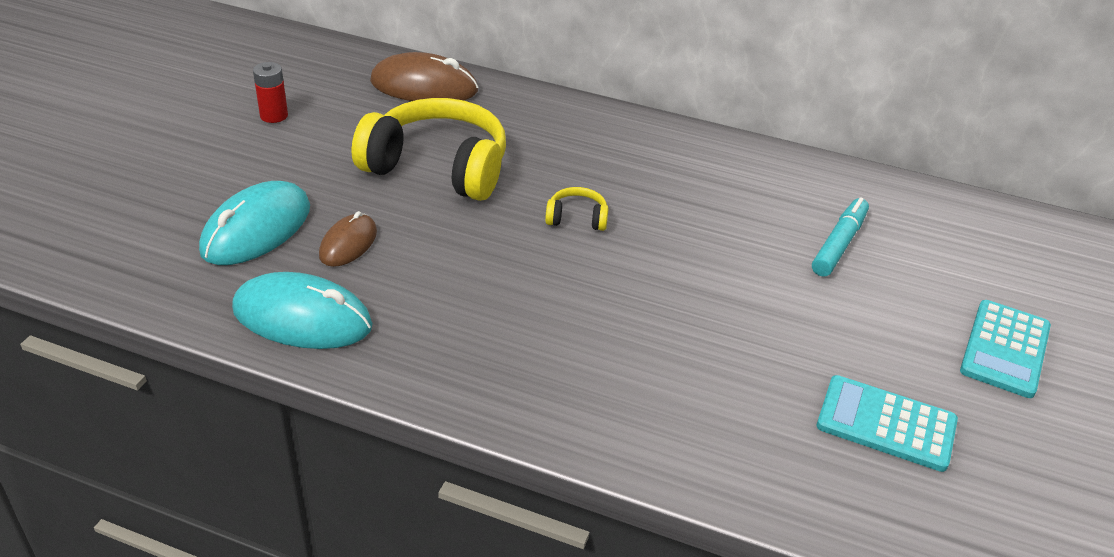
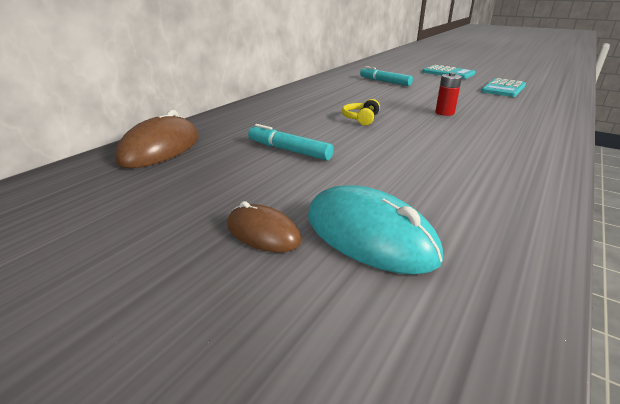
camera: 75 degrees left, 10 degrees down
(274, 116) = (141, 223): red battery -> red battery (444, 113)
(302, 318) = (504, 211): turquoise mouse -> none
(348, 243) = (392, 188): brown mouse -> brown mouse (263, 233)
(437, 168) = (289, 150): yellow headphones -> turquoise marker

